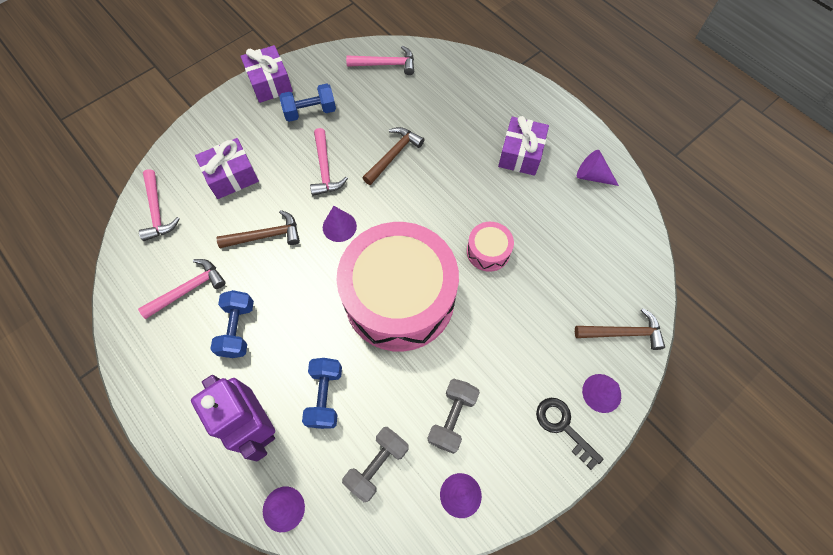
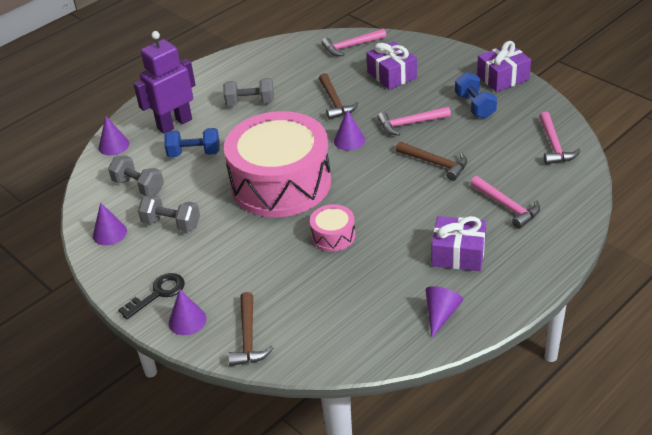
camera: 90 degrees right, 25 degrees down
(188, 289) = (283, 74): pink hammer -> pink hammer (507, 206)
(238, 329) = (250, 102): blue dumbbell -> grey dumbbell

